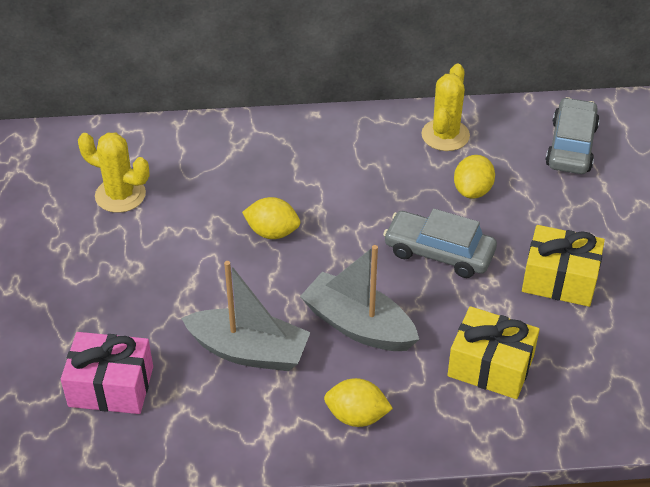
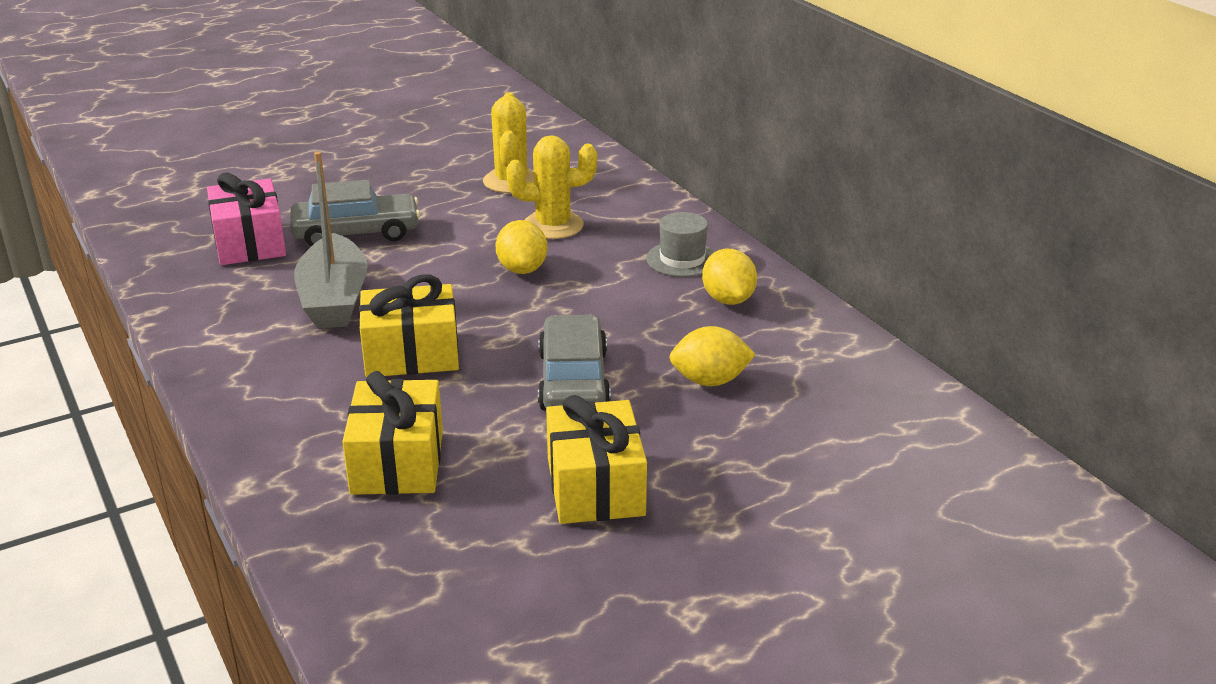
camera: 65 degrees right, 15 degrees down
(312, 148) = (682, 259): none -> grey hat
(356, 416) = (270, 385): yellow lemon -> yellow lemon (728, 300)
(358, 325) = (411, 354): grey boat -> yellow gift
(445, 135) = (797, 338): yellow cactus -> yellow cactus (553, 225)
(571, 146) = (884, 443): grey car -> grey car (356, 233)

